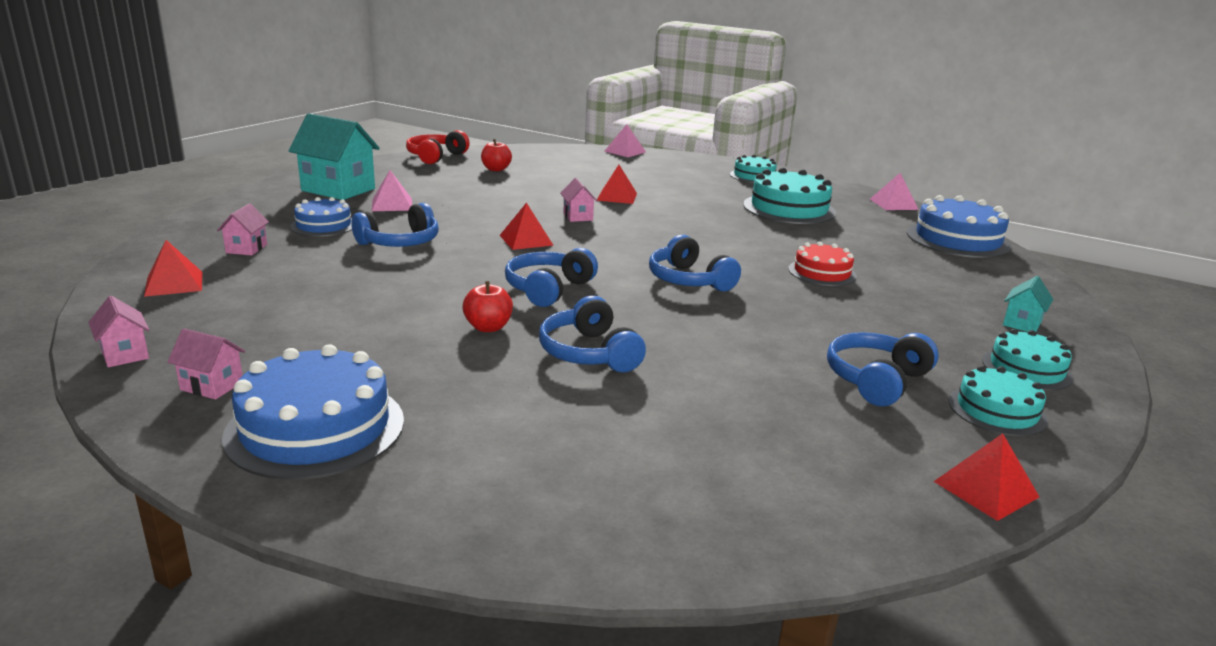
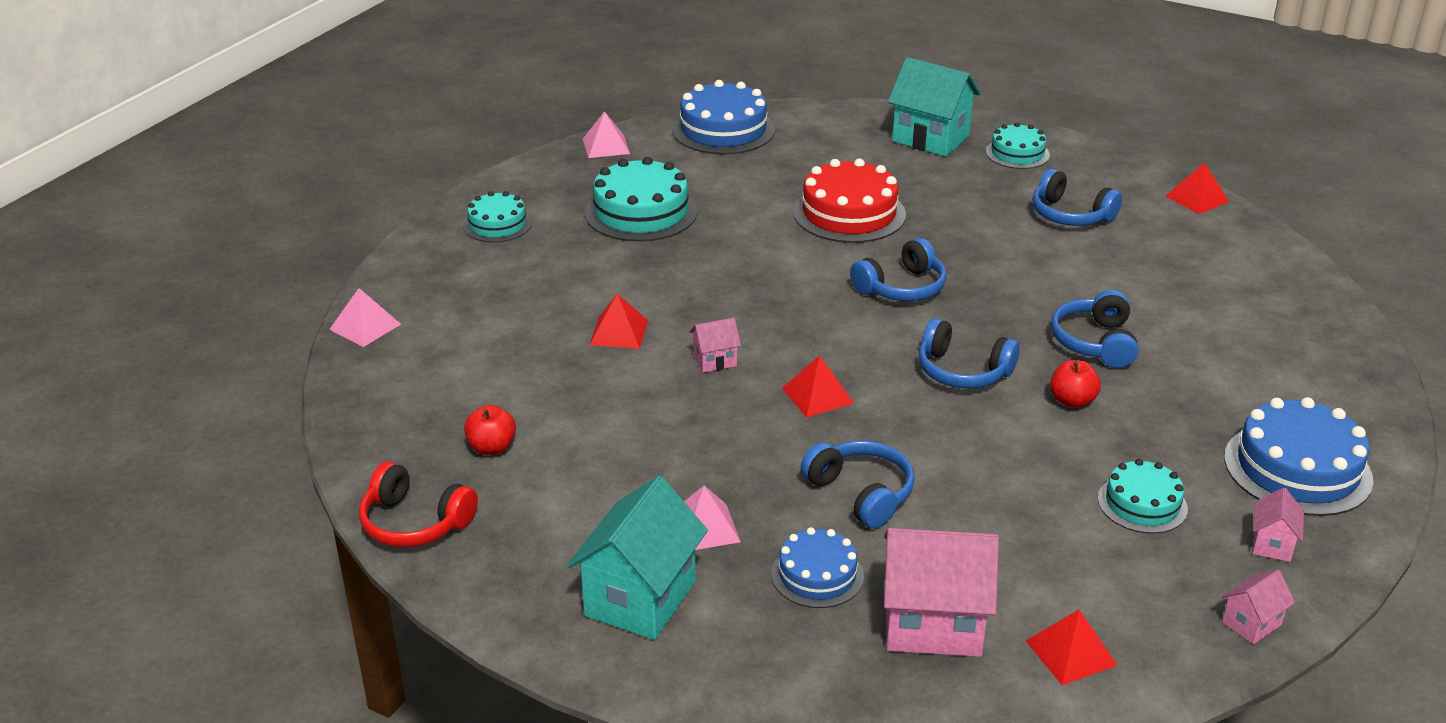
camera: 90 degrees left, 10 degrees up
(246, 249) = (933, 625): pink house -> pink house, size x2.09
(589, 353) = (1095, 342): blue headphones -> blue headphones turned 120 degrees clockwise
(822, 272) = (849, 213): red cake -> red cake, size x1.67
(997, 410) = (1091, 177): turquoise cake -> turquoise cake (1142, 504)
(1022, 323) = (930, 139): turquoise house -> turquoise house, size x2.09

